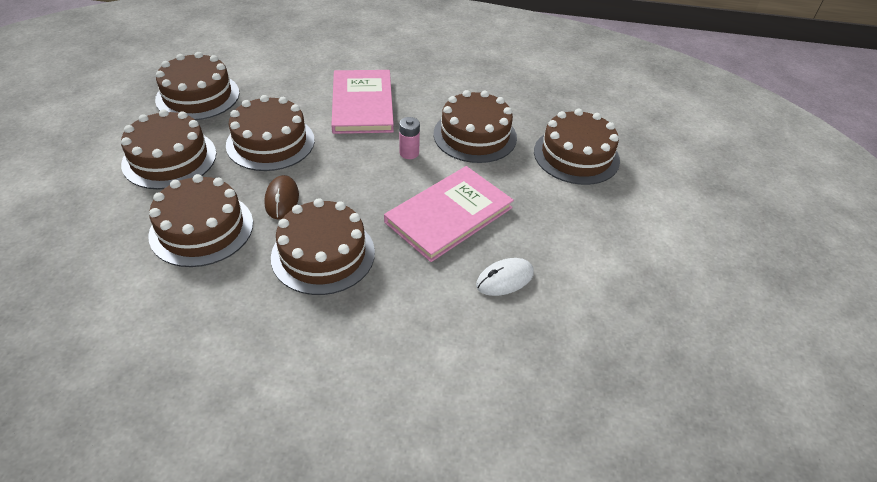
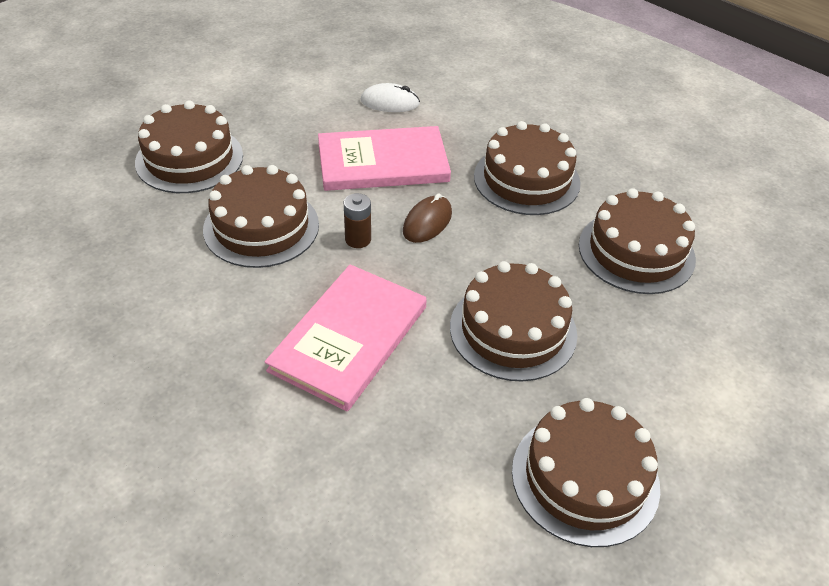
camera: 145 degrees left, 0 degrees up
(169, 159) = (655, 363): brown cake -> none
(282, 199) = (537, 247): brown mouse -> brown mouse (427, 222)
(409, 153) = (358, 239): pink battery -> brown battery

